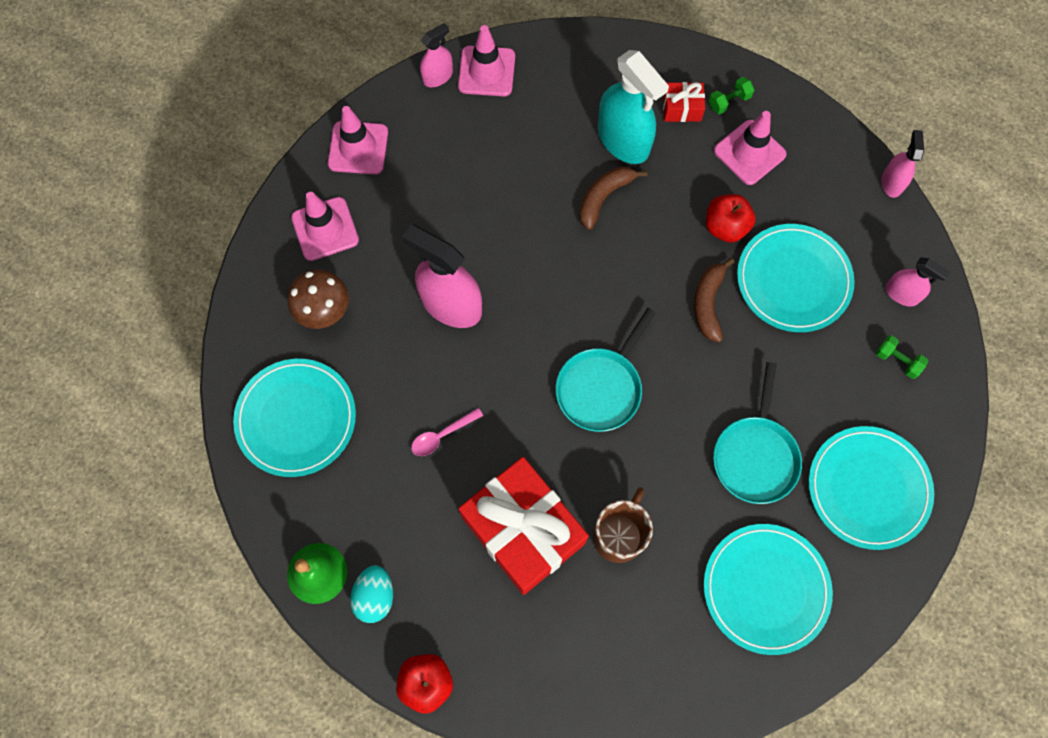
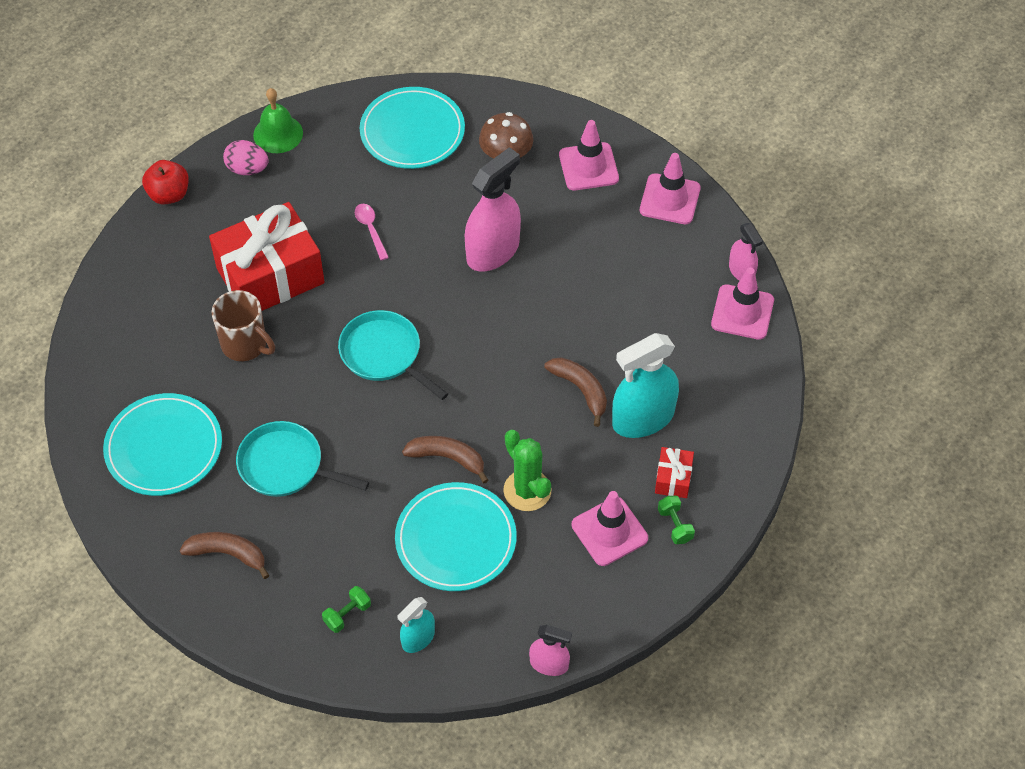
camera: 100 degrees right, 15 degrees down
(375, 596) = (247, 169): turquoise egg -> pink egg
(725, 227) = (527, 490): red apple -> green cactus
(868, 488) = (228, 554): turquoise plate -> brown banana
(901, 294) = (418, 638): pink spray bottle -> turquoise spray bottle

